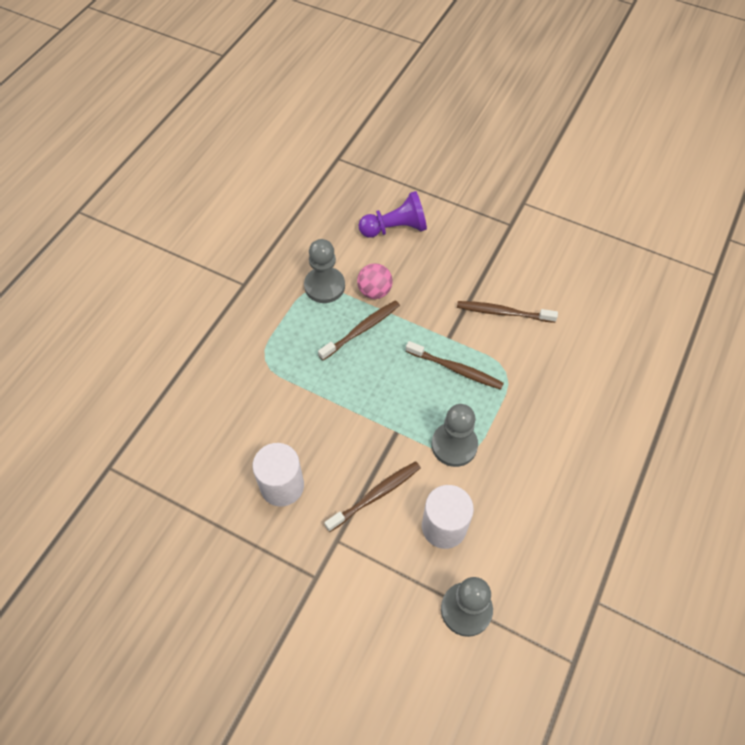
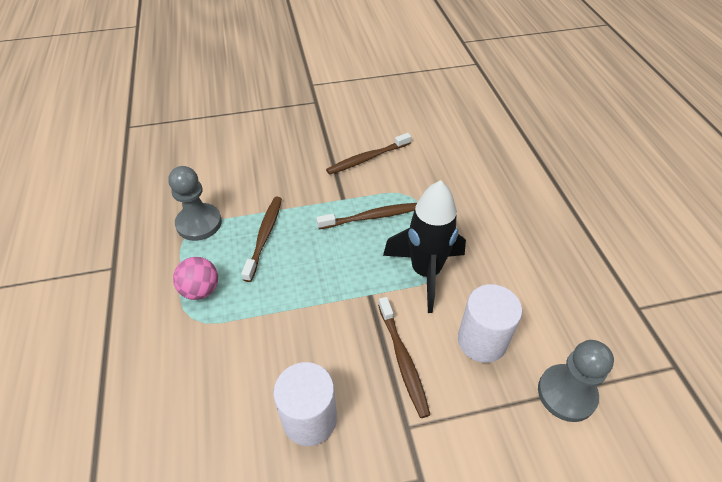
camera: 40 degrees left, 10 degrees down
(374, 291) = (249, 202): pink ball -> pink ball (201, 290)
(375, 495) = (403, 359): brown toothbrush -> brown toothbrush turned 150 degrees clockwise
(395, 228) = (225, 149): purple pawn -> none
(454, 445) = (425, 272): grey pawn -> black rocket

